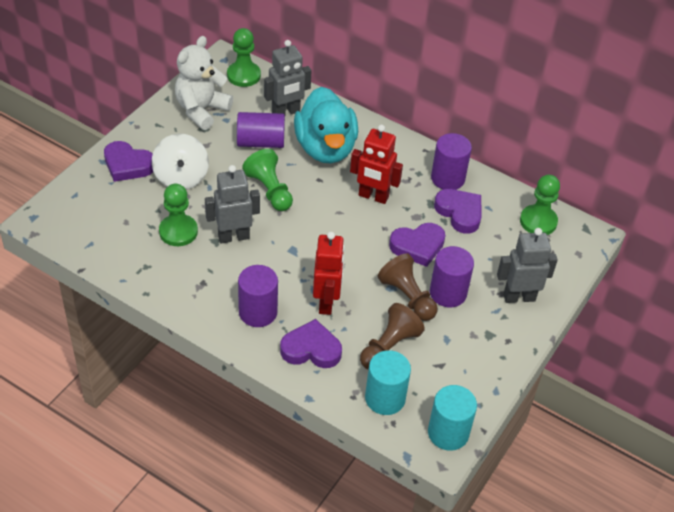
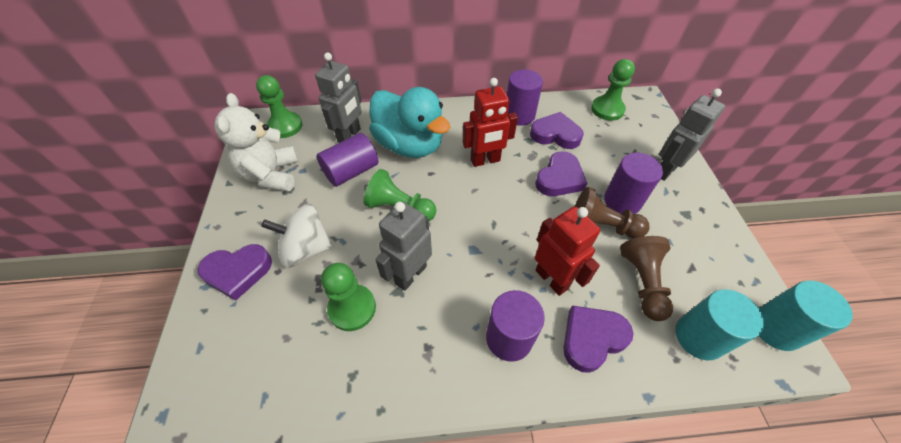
camera: 35 degrees left, 5 degrees up
(181, 177) = (306, 249): white spinning top -> white spinning top turned 135 degrees clockwise

